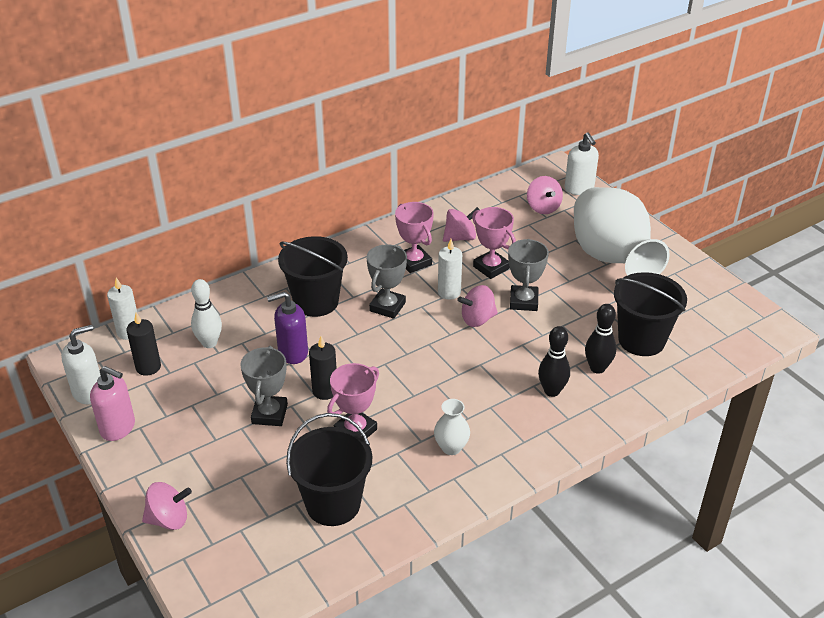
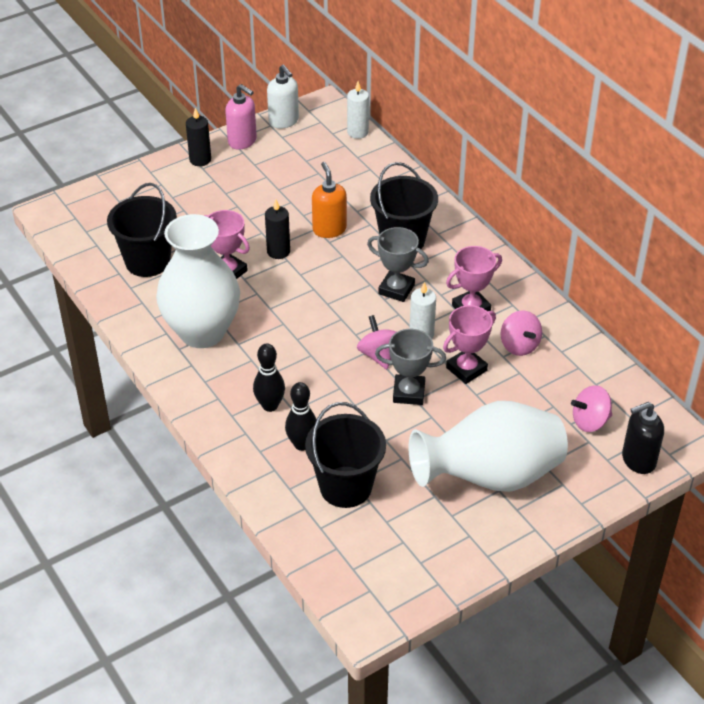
camera: 90 degrees right, 5 degrees up
(118, 428) = (242, 141): pink soap dispenser -> pink soap dispenser turned 75 degrees counterclockwise
(148, 367) = (312, 148): black candle -> black candle (200, 160)
(169, 519) = (145, 177): pink spinning top -> none
(209, 343) = (343, 179): white bowling pin -> none
(269, 414) = (252, 220): grey trophy -> none
(292, 353) = (329, 229): purple soap dispenser -> orange soap dispenser
(451, 447) = (202, 332): white vase -> white vase, size x2.48
(579, 189) = (638, 460): white soap dispenser -> black soap dispenser

